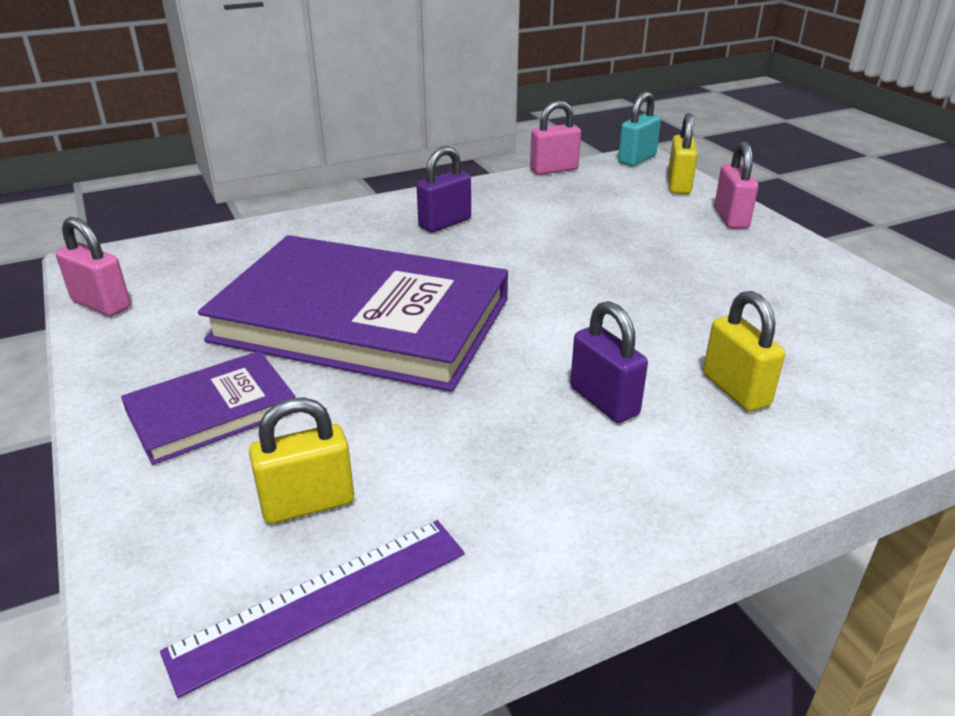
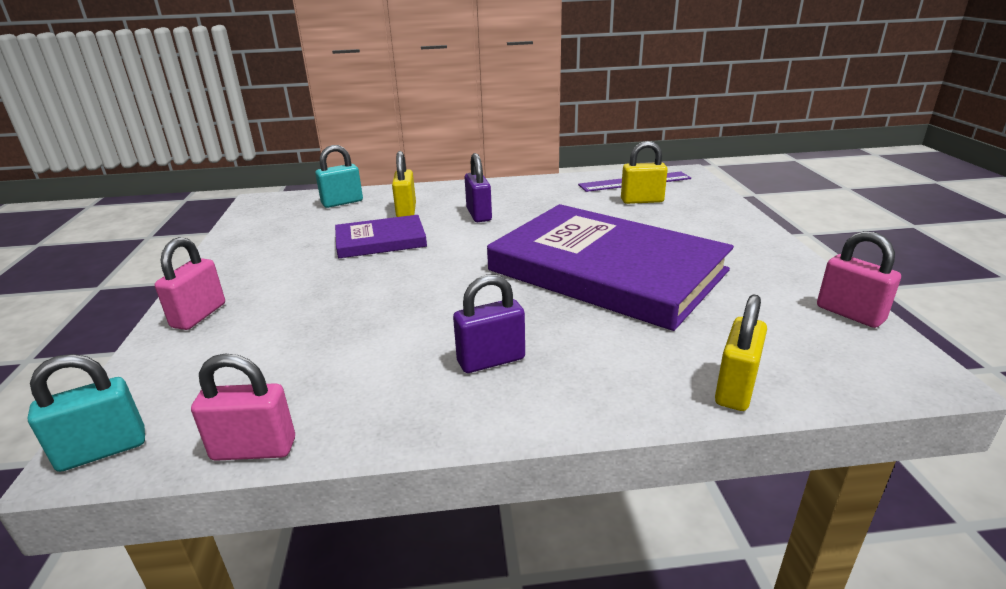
camera: 160 degrees left, 5 degrees down
(211, 411) = (703, 234): purple book -> purple book (381, 241)
(678, 185) = (156, 375): yellow padlock -> yellow padlock (735, 389)
(879, 395) = (342, 202): none -> turquoise padlock

